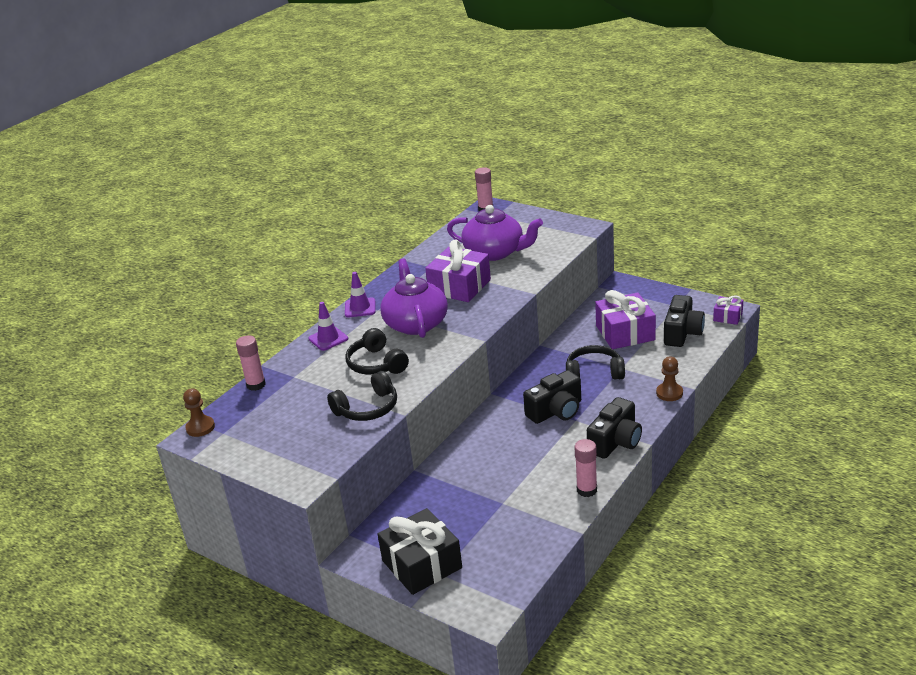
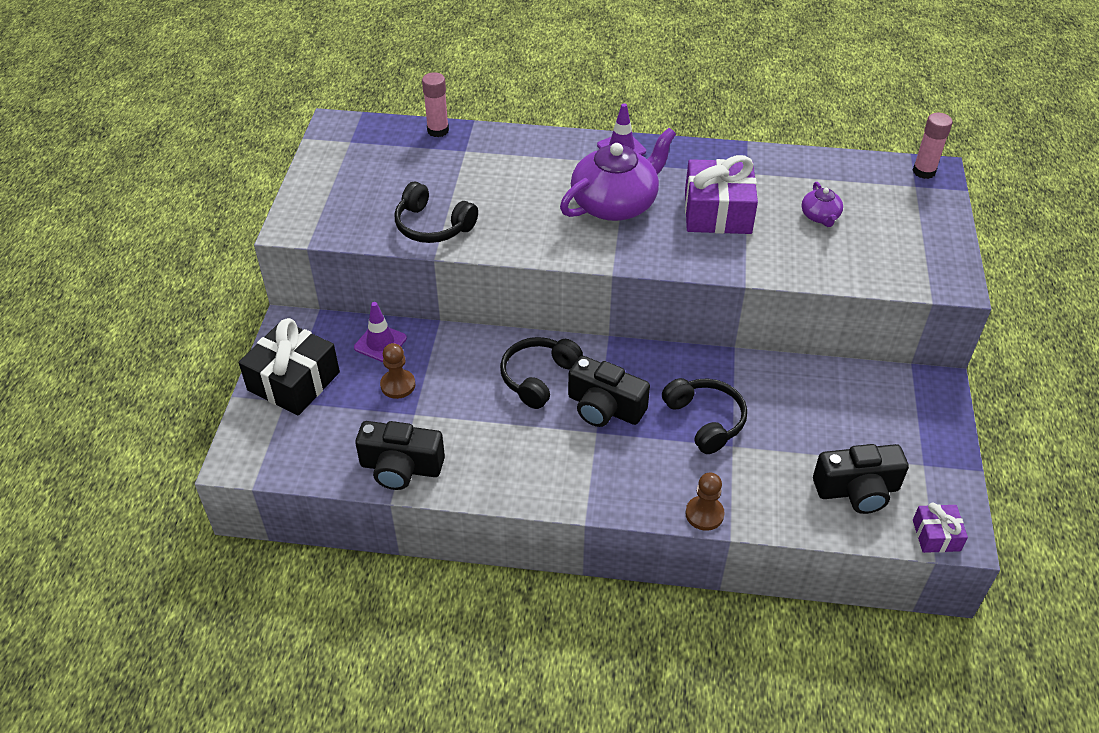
camera: 60 degrees right, 15 degrees up
(200, 427) = (352, 123): brown pawn -> brown pawn (398, 385)
(328, 339) = (547, 148): purple traffic cone -> purple traffic cone (380, 343)
(376, 364) = (517, 202): black headphones -> black headphones (538, 377)
(495, 252) = (820, 216): purple teapot -> purple teapot, size x0.46
(586, 490) = (467, 484): pink glue stick -> none
(615, 441) = (572, 485): black camera -> black camera (401, 467)
(625, 333) = (816, 426): purple gift -> none

